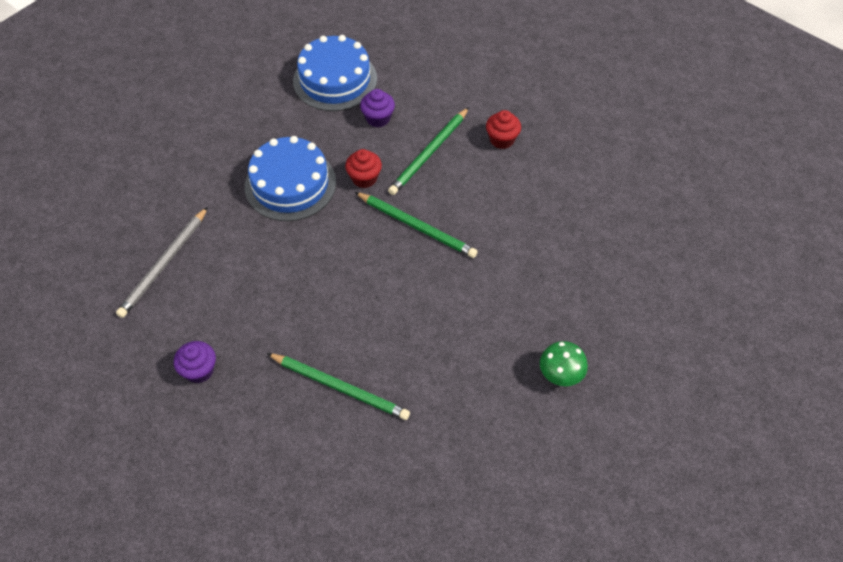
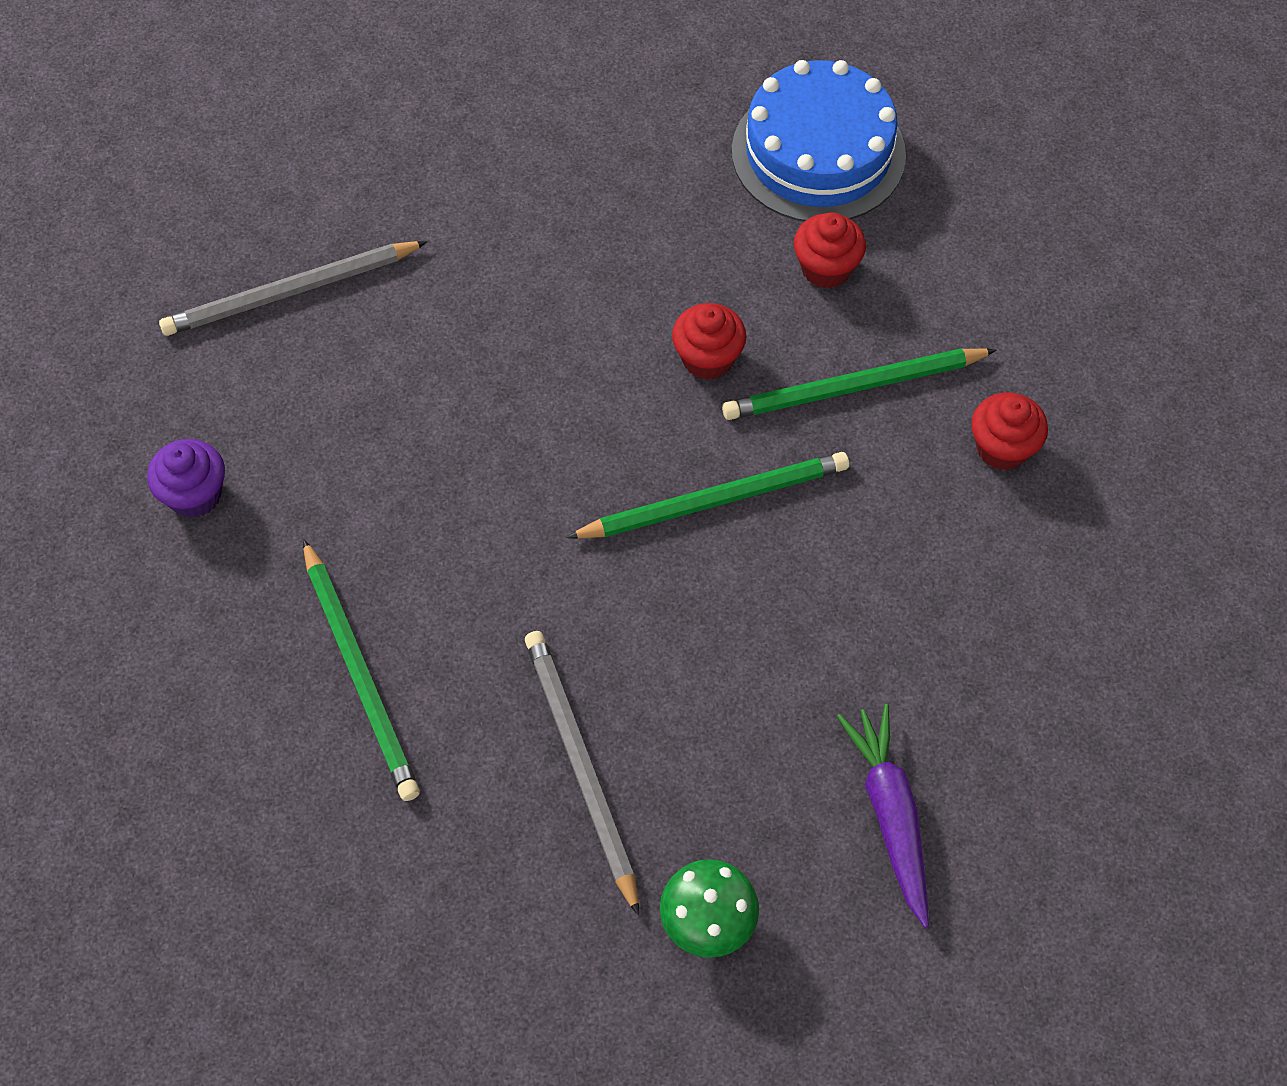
camera: 40 degrees right, 5 degrees up
(290, 184) = (584, 289): blue cake -> none
(378, 118) = (826, 268): purple cupcake -> red cupcake
(417, 226) = (715, 500): green pencil -> green pencil turned 90 degrees counterclockwise
(460, 356) = (580, 766): none -> grey pencil
(585, 290) = (890, 814): none -> purple carrot

